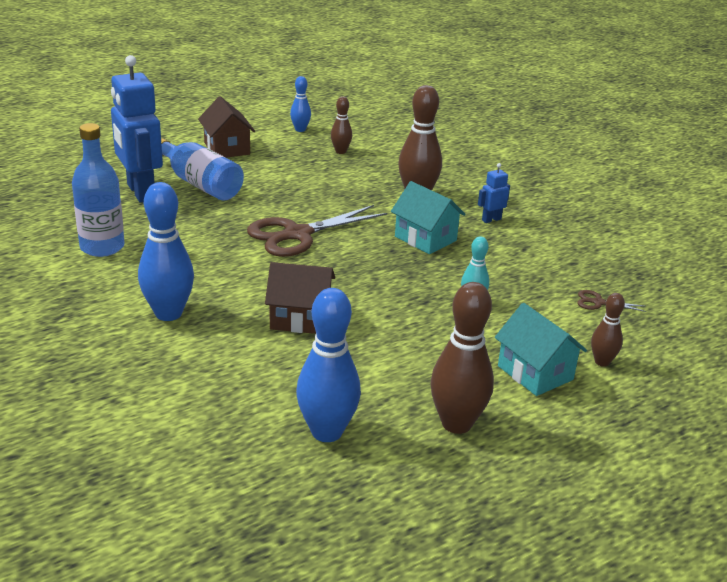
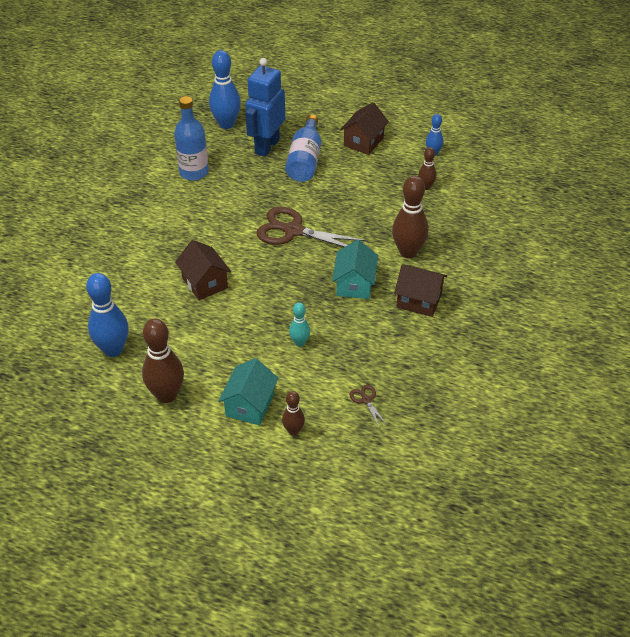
camera: 55 degrees right, 15 degrees up
(168, 313) = (158, 234): blue bowling pin -> blue bowling pin (226, 124)
(491, 219) = (419, 301): blue robot -> brown house

